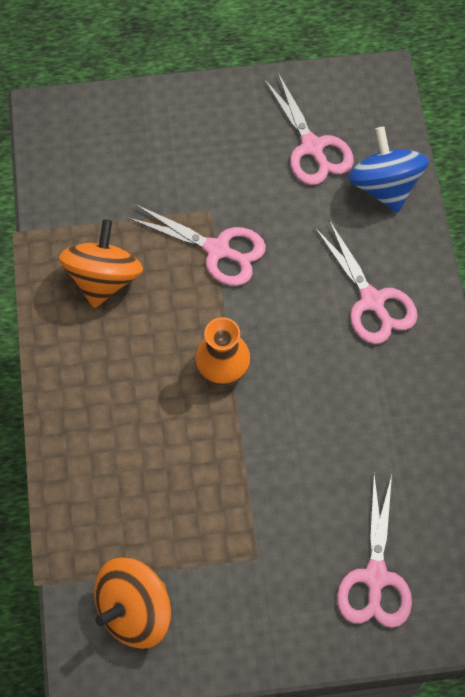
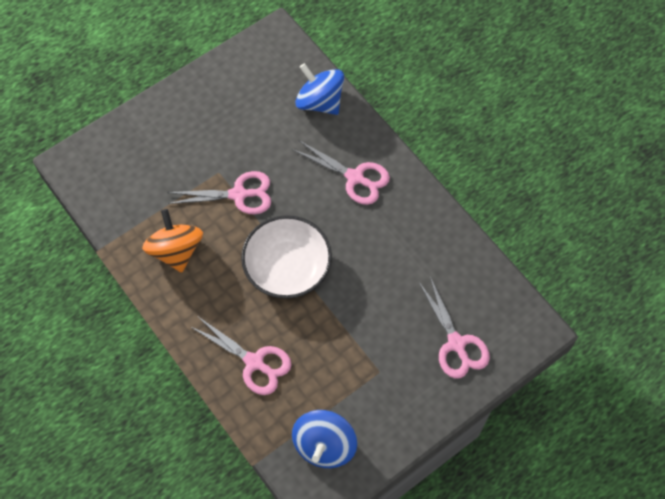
camera: 30 degrees left, 0 degrees up
(134, 611) = (324, 445): orange spinning top -> blue spinning top
(222, 367) = (287, 267): orange vase -> white bowl
(312, 147) = (259, 99): pink scissors -> pink scissors (254, 362)

